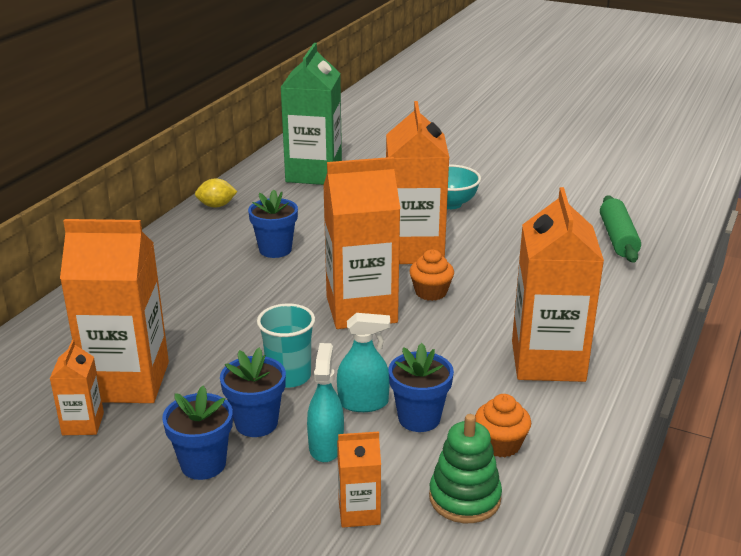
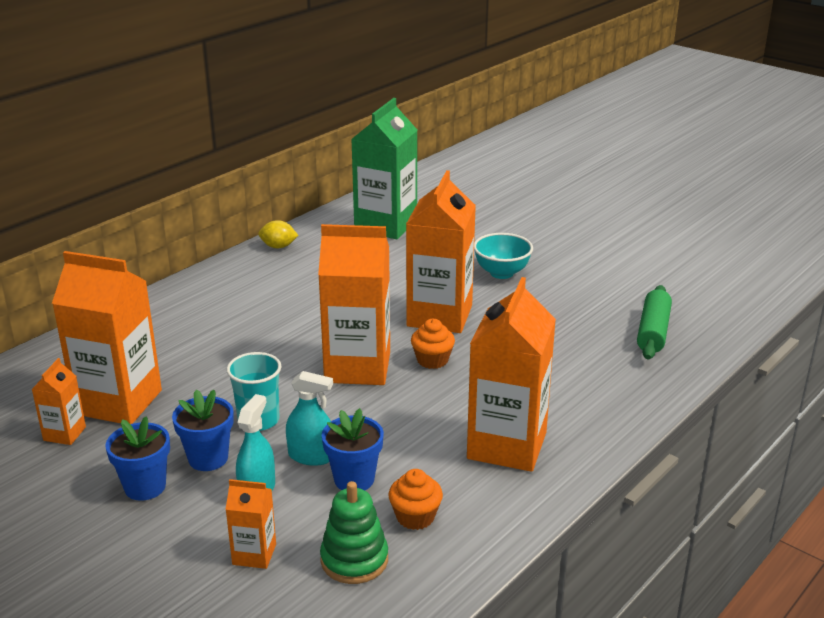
camera: 15 degrees right, 0 degrees up
(275, 250) = (309, 297): blue flower pot -> none

